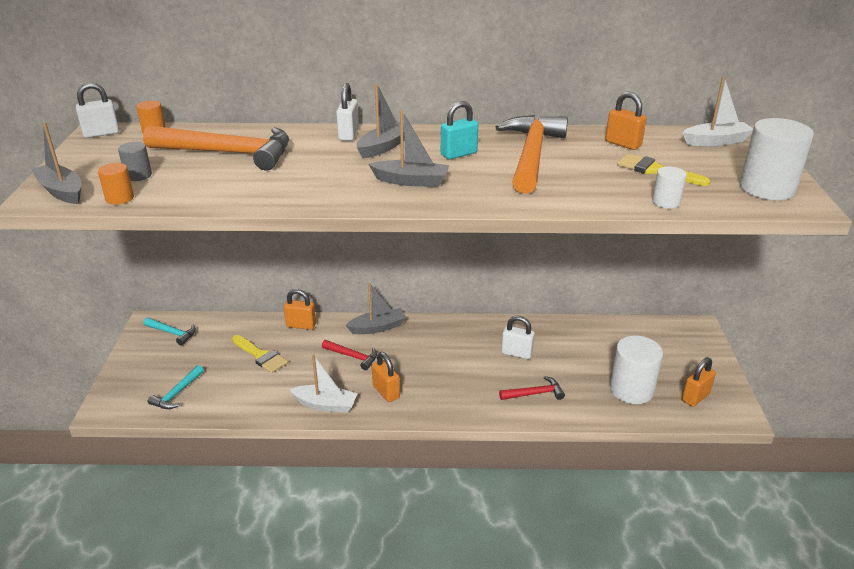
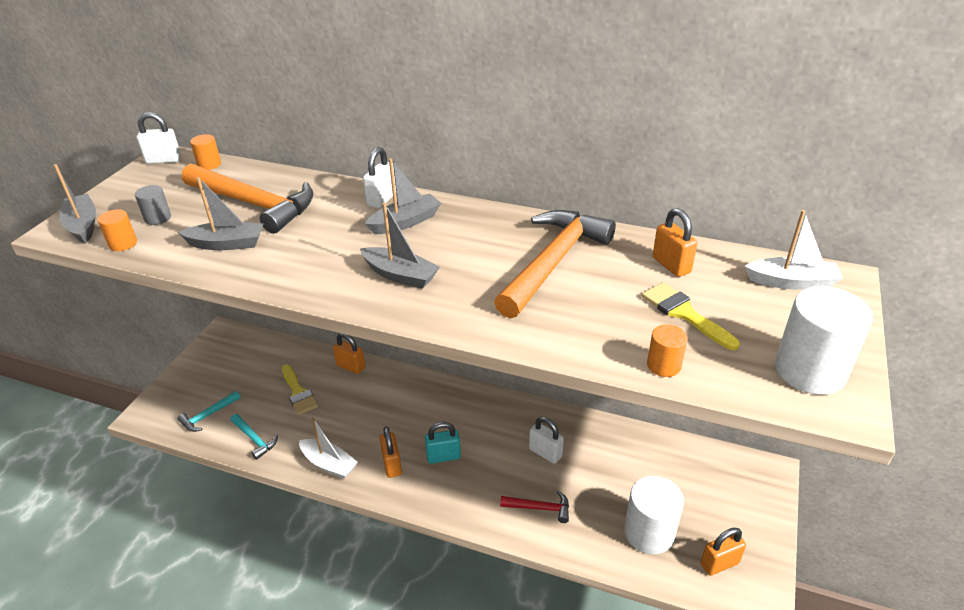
camera: 20 degrees right, 5 degrees up
(172, 333) = (236, 348): turquoise hammer -> turquoise hammer (254, 439)
(353, 356) = (381, 415): red hammer -> none
(377, 327) = (421, 386): grey boat -> grey boat (227, 244)
(458, 154) = (475, 246): turquoise padlock -> turquoise padlock (443, 456)
(666, 202) = (663, 365): white cylinder -> orange cylinder

